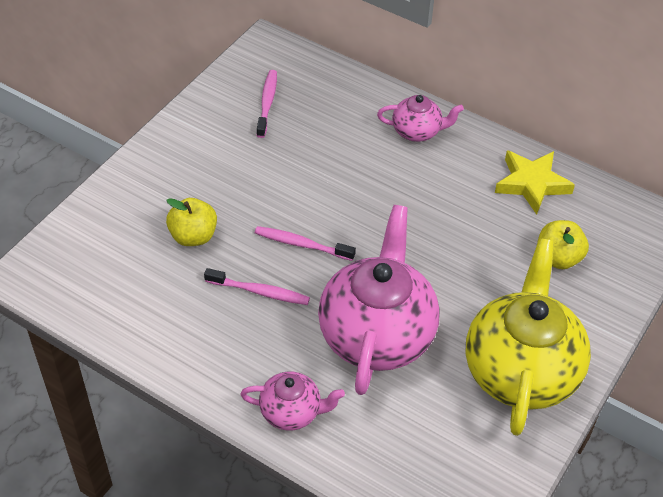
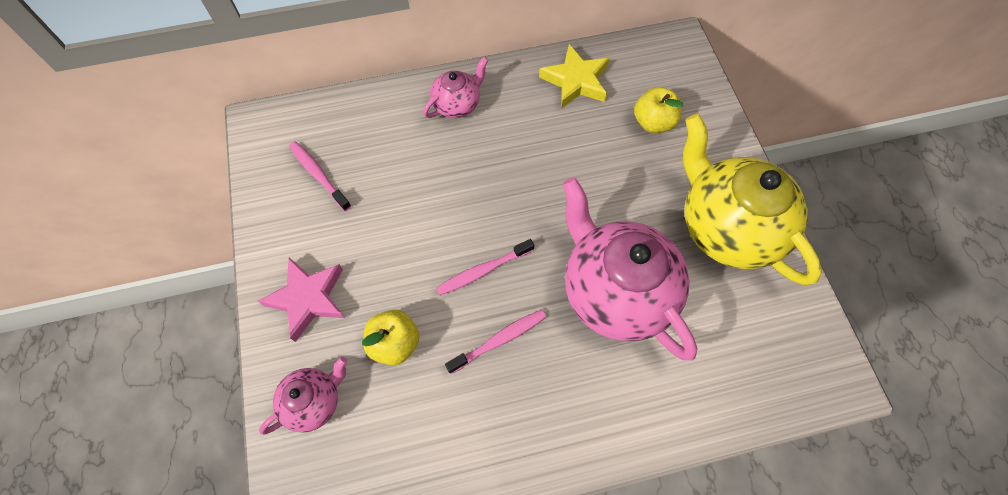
camera: 45 degrees left, 15 degrees up
(174, 168) = (308, 299): none -> pink star
(292, 412) = (634, 414): pink teapot -> pink teapot (314, 401)

